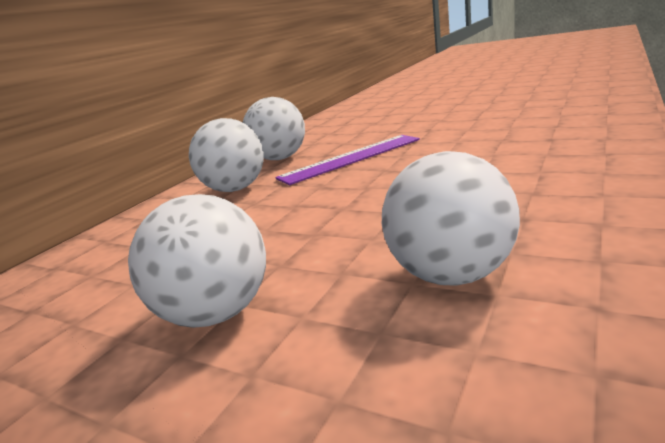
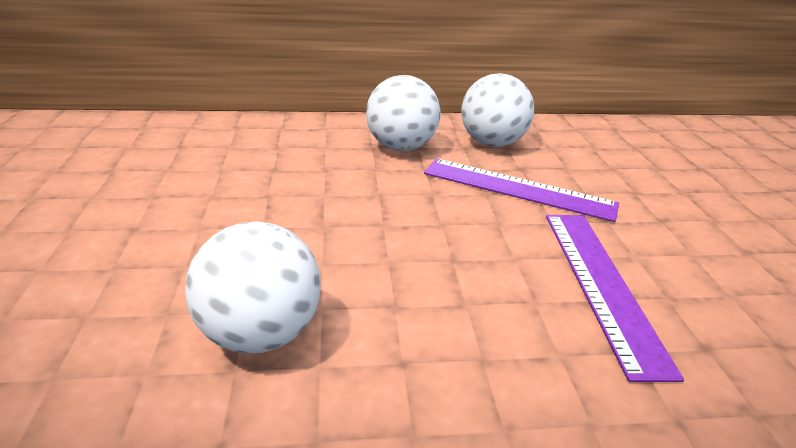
camera: 50 degrees right, 10 degrees up
(216, 314) = (183, 224): white ball -> none
(479, 152) = (601, 284): none -> purple ruler

